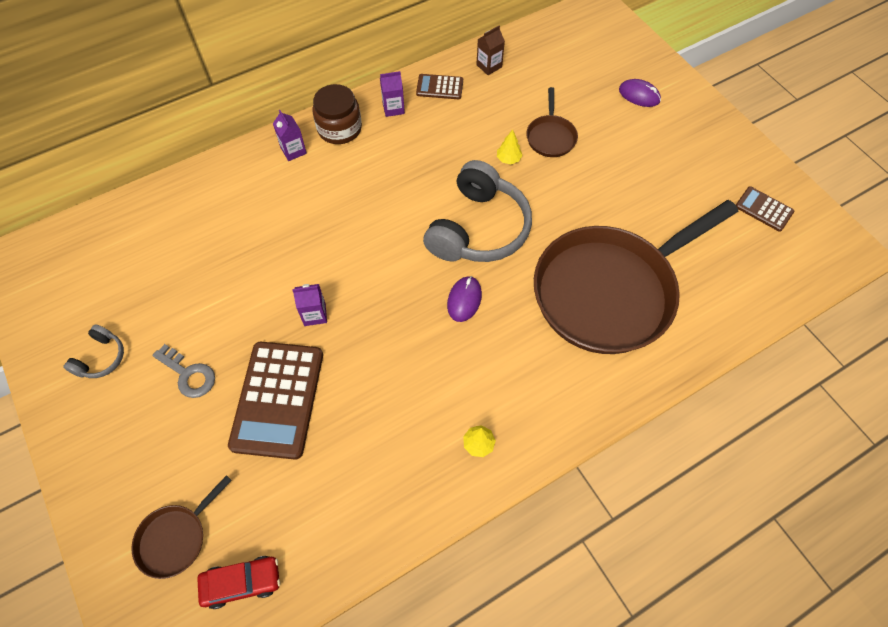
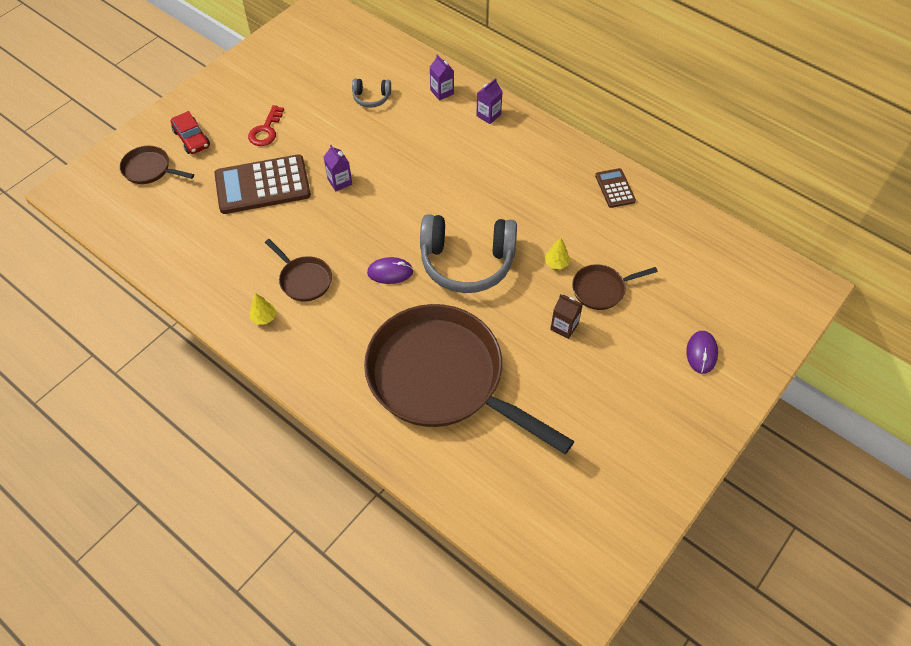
camera: 70 degrees right, 5 degrees down
(101, 358) = (263, 82): grey headphones -> grey headphones (371, 98)
(189, 374) = (266, 130): grey key -> red key
(242, 582) = (128, 213): red car -> red car (192, 139)
(339, 129) = (527, 136): brown jar -> none
(393, 108) = (570, 163): purple carton -> purple carton (442, 92)
(440, 388) = (304, 279): none -> brown pan
(489, 66) = (664, 217): brown carton -> brown carton (564, 326)
(763, 209) = (604, 499): brown calculator -> none

